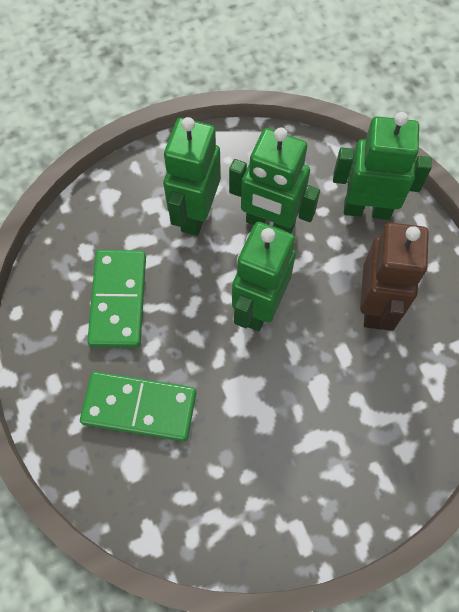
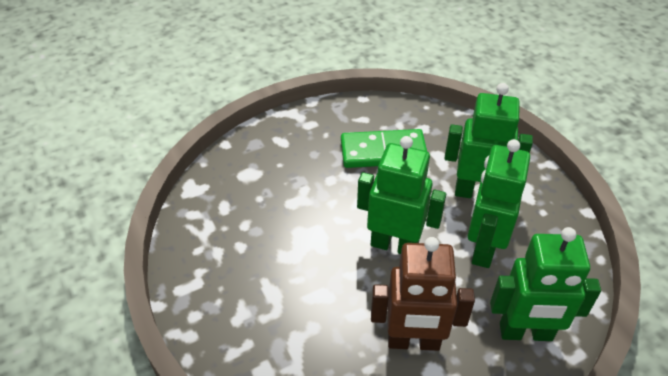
camera: 85 degrees right, 20 degrees down
(139, 408) = (294, 173): green domino -> none
(367, 209) = (525, 332): green robot -> green robot turned 90 degrees clockwise

